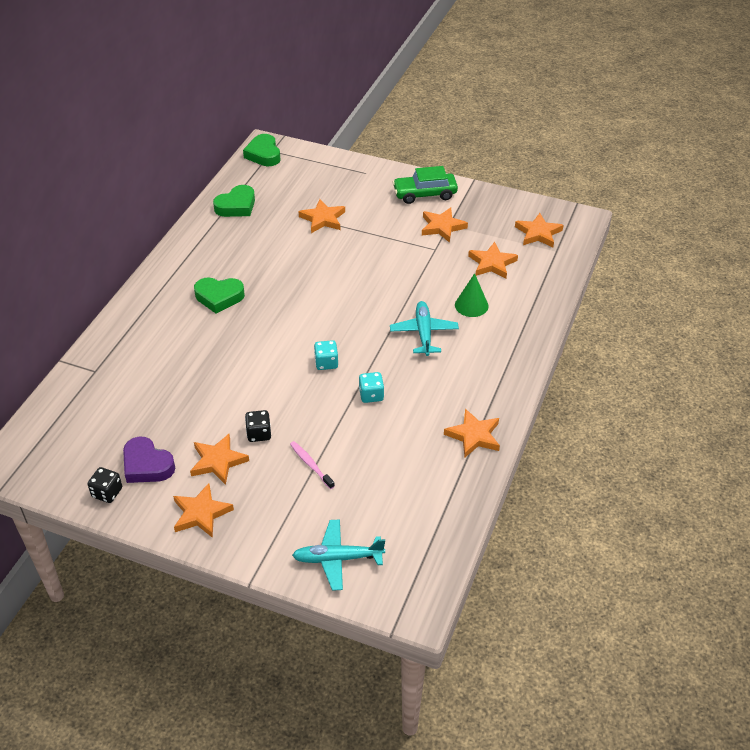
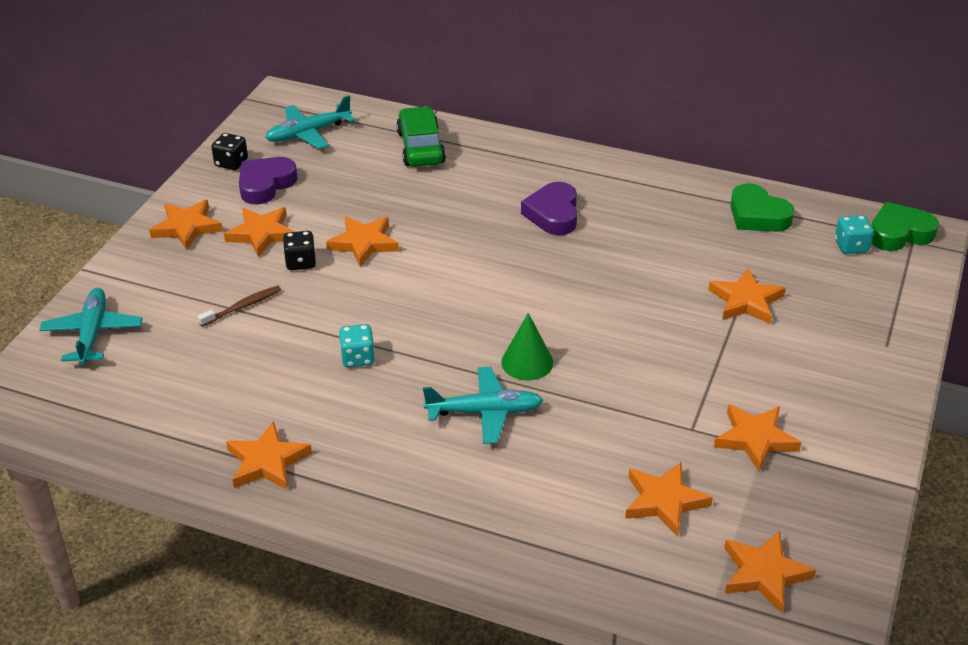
camera: 90 degrees right, 5 degrees down
(73, 441) = (309, 133): none -> turquoise plane
(219, 297) = (553, 214): green heart -> purple heart
(239, 398) = (364, 243): none -> orange star
(310, 464) = (242, 306): pink toothbrush -> brown toothbrush
(326, 363) = (423, 314): turquoise dice -> turquoise dice (851, 246)
(425, 194) = (845, 418): green car -> green car (421, 147)
(471, 305) = (552, 470): green cone -> green cone (527, 362)

